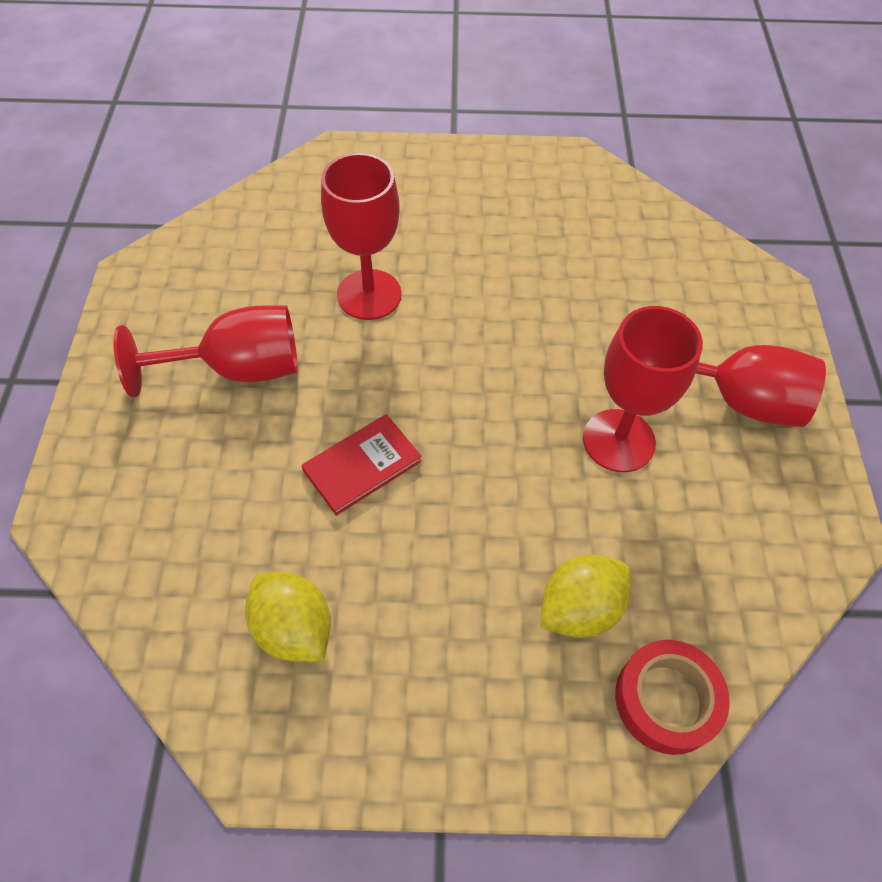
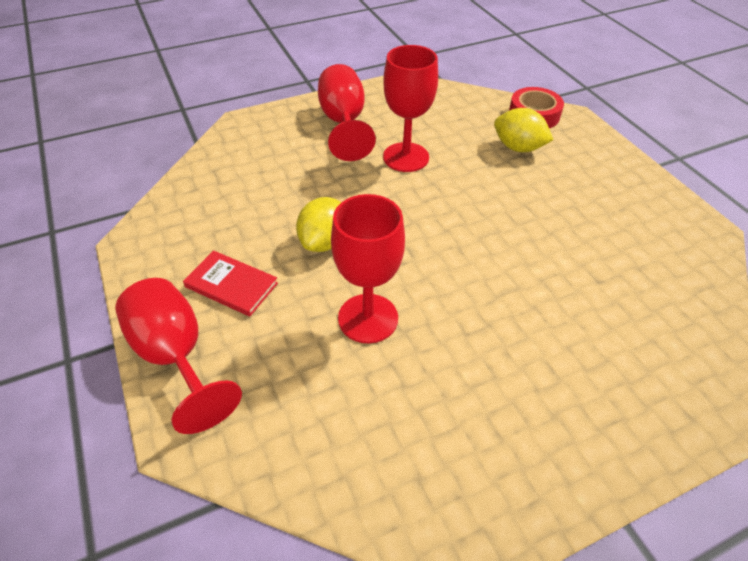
camera: 115 degrees left, 10 degrees down
(239, 369) = (503, 371): red goblet -> red goblet (176, 356)
(294, 628) = (639, 246): yellow lemon -> yellow lemon (324, 242)
(362, 466) = (517, 259): red book -> red book (231, 285)

